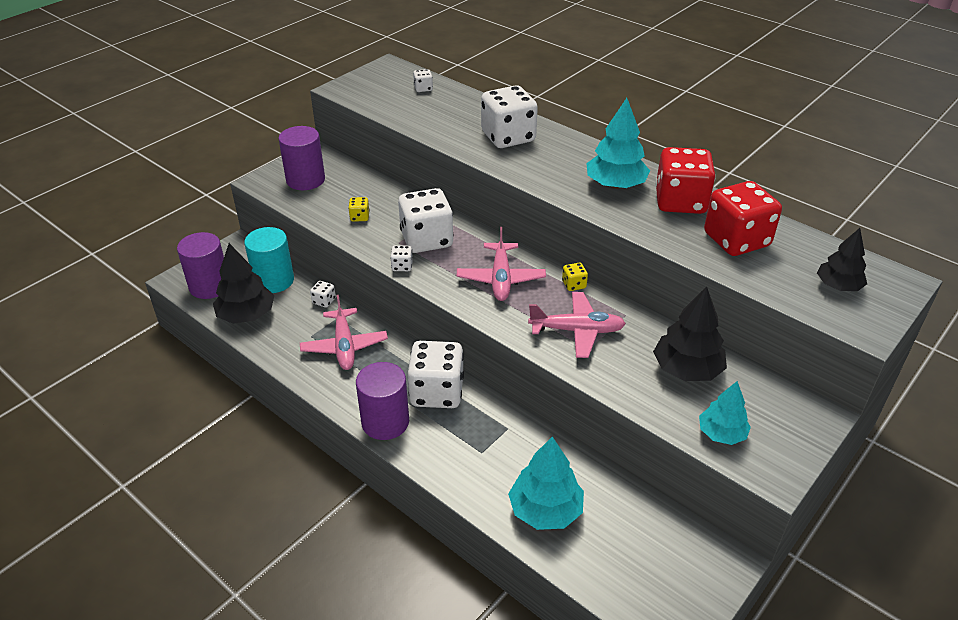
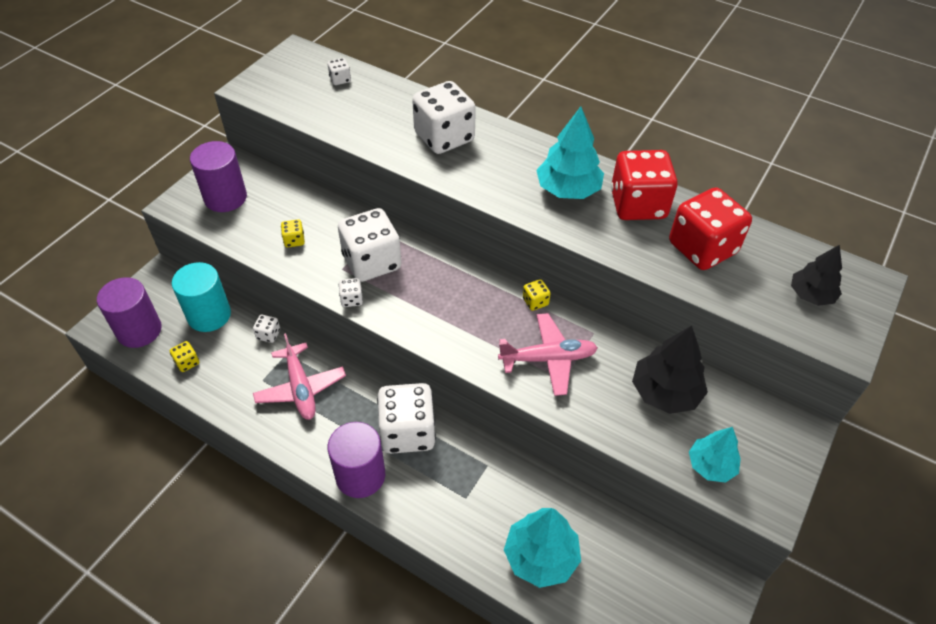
camera: 10 degrees left, 10 degrees up
(246, 315) = (187, 362): black tree -> yellow dice
(501, 279) = (459, 303): pink plane -> none

